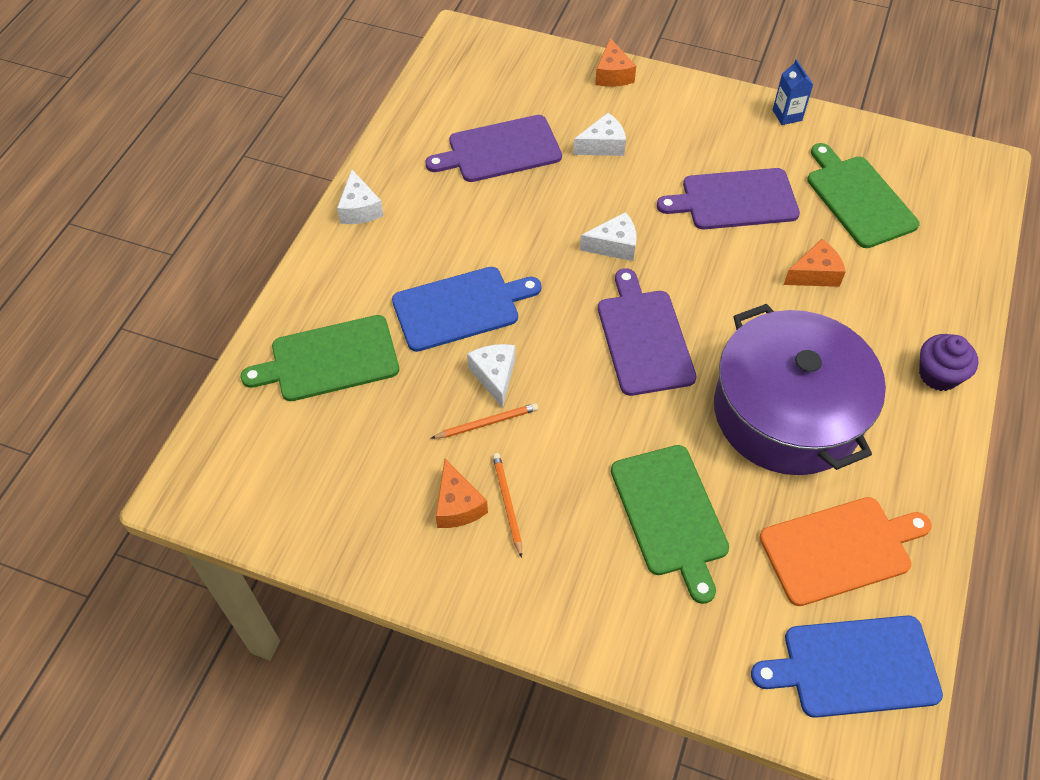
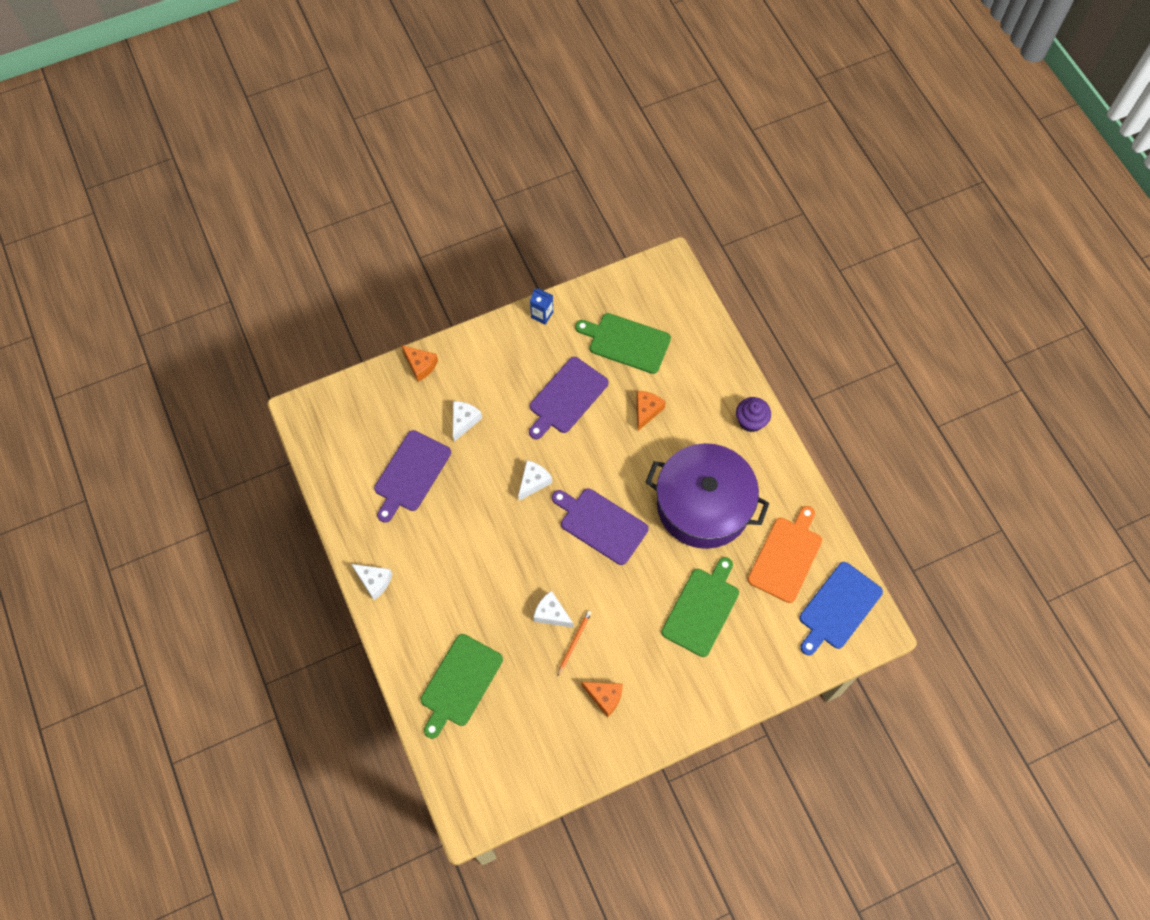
camera: 45 degrees left, 10 degrees up
(460, 308) = (494, 591): blue cutting board -> none
(507, 503) = (626, 674): orange pencil -> none
(670, 515) = (702, 609): green cutting board -> green cutting board turned 90 degrees counterclockwise

